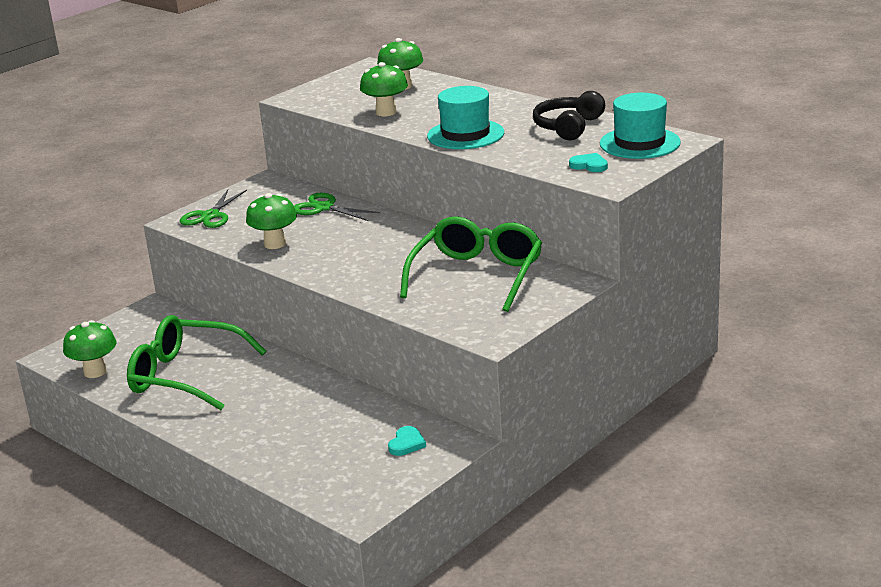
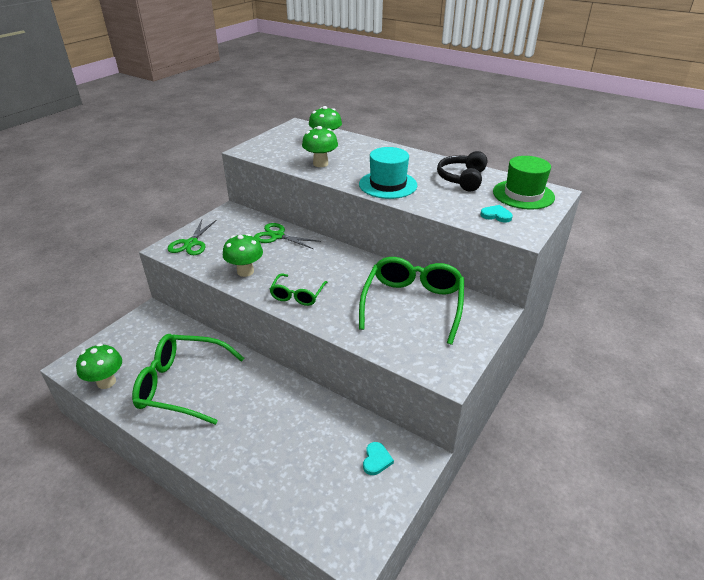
camera: 10 degrees left, 10 degrees up
(335, 266) = (298, 295): none -> green glasses
(640, 143) = (523, 194): turquoise hat -> green hat

